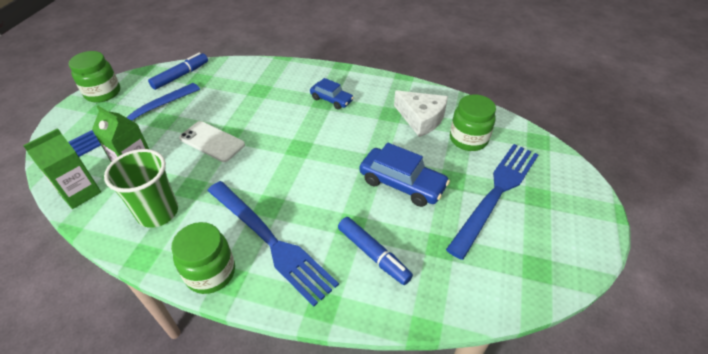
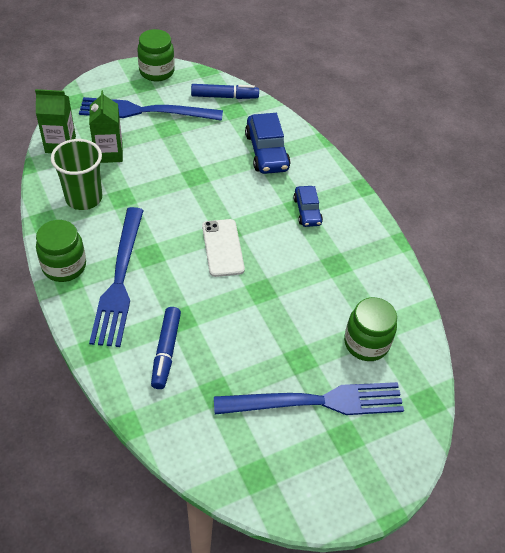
camera: 45 degrees right, 5 degrees up
(212, 141) = (176, 173): white phone -> white phone (223, 248)
(402, 184) = (257, 325): blue car -> blue car (266, 152)
(421, 118) = (355, 290): white cheese -> none

